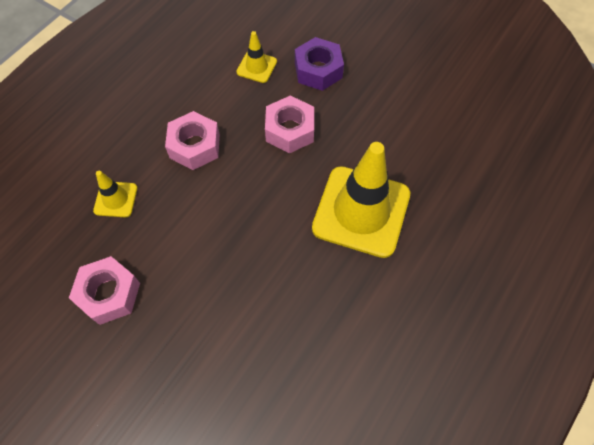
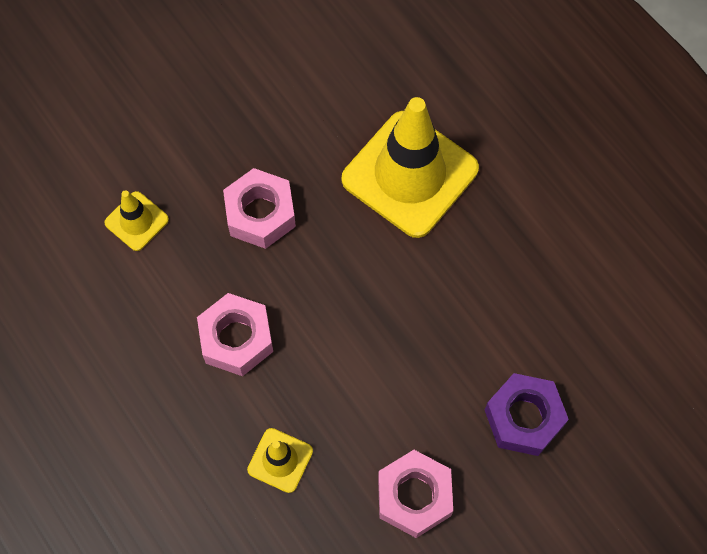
camera: 70 degrees left, 5 degrees up
(318, 70) = (178, 146): purple nut -> purple nut (523, 418)

